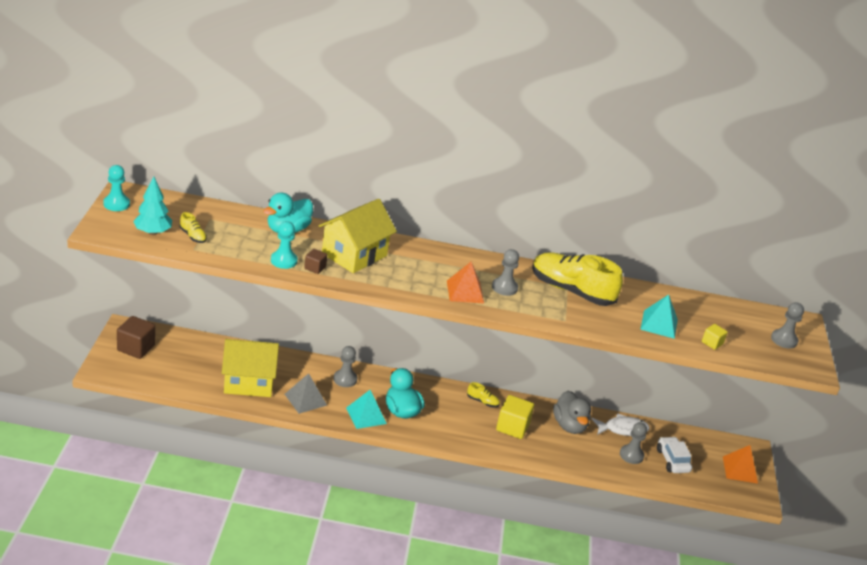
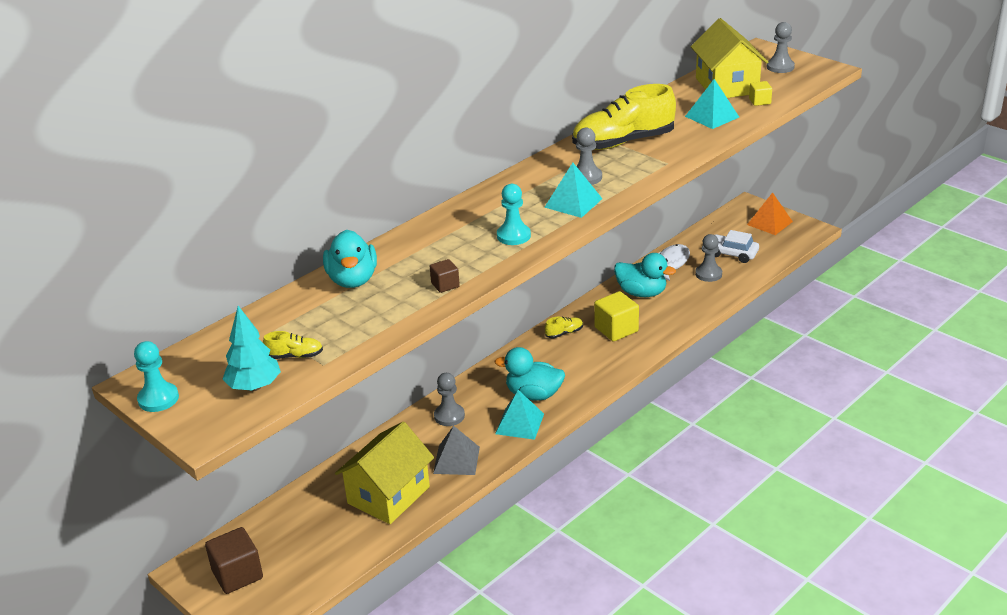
camera: 45 degrees left, 0 degrees up
(284, 261) = (411, 302): turquoise pawn -> turquoise pawn (513, 236)
(354, 255) = (444, 250): yellow house -> yellow house (727, 86)
(465, 292) = (573, 203): orange pyramid -> turquoise pyramid
(569, 425) = (641, 293): grey duck -> turquoise duck

